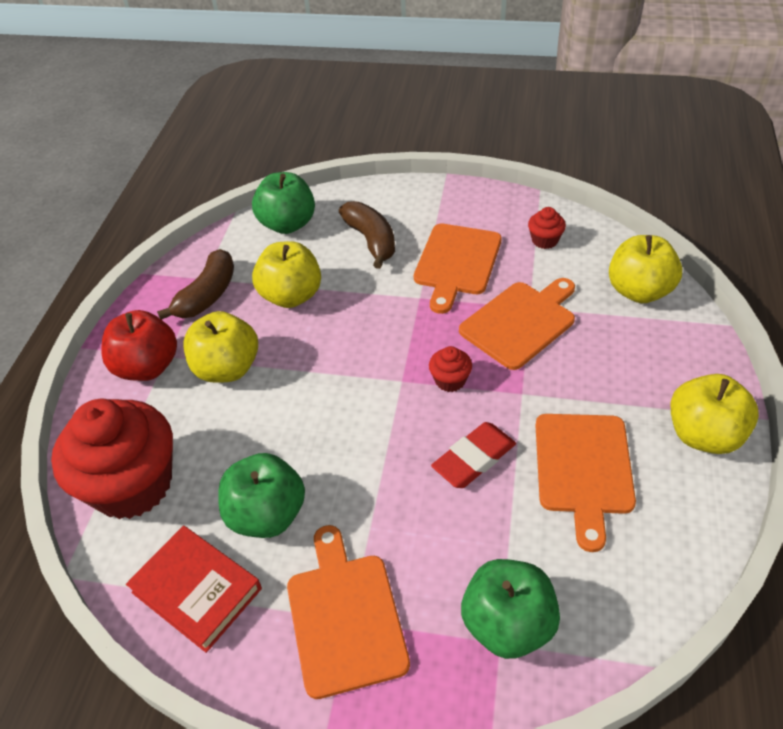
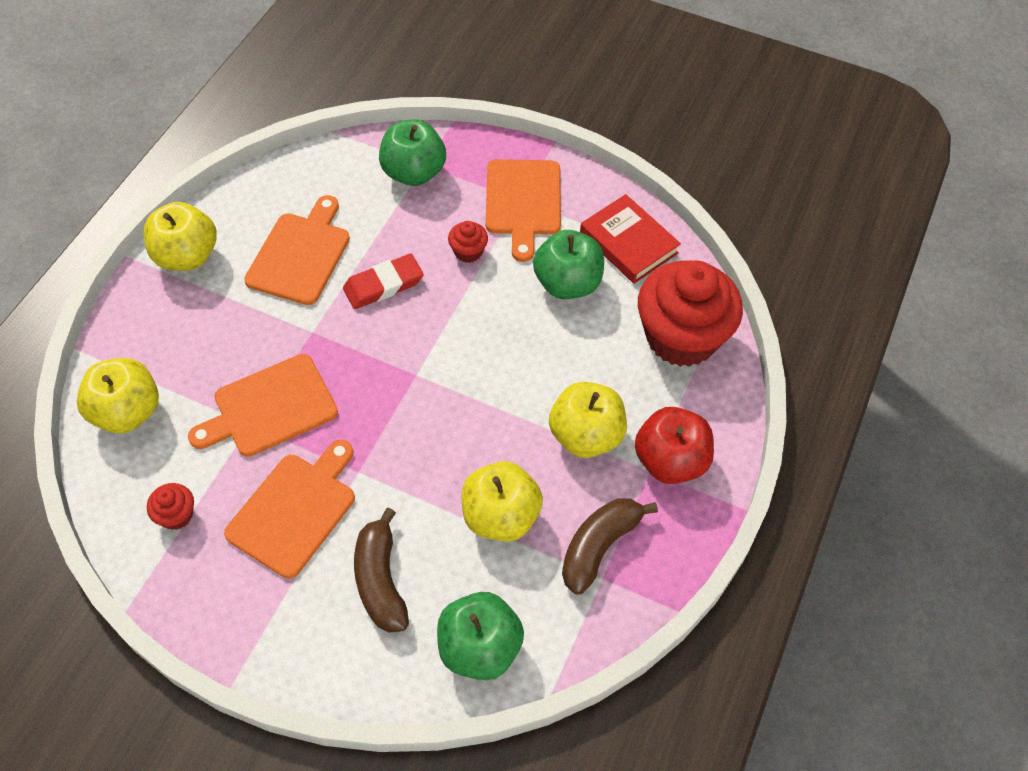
camera: 170 degrees left, 10 degrees up
(450, 380) = (370, 362): red cupcake -> red cupcake (468, 252)

